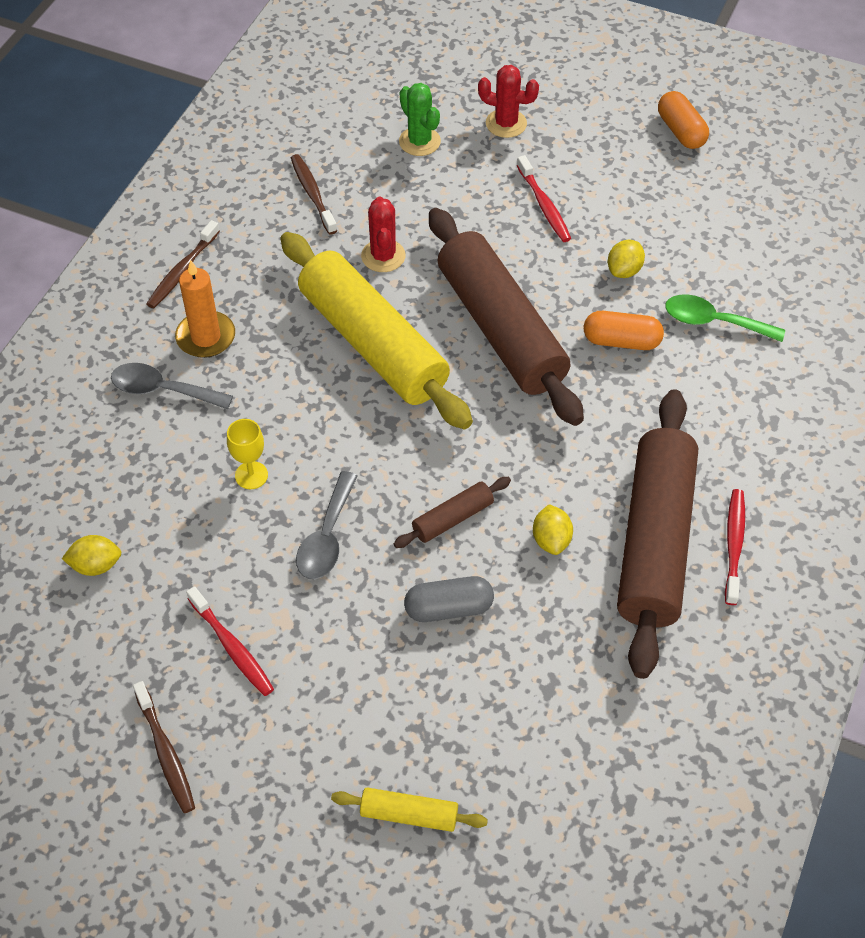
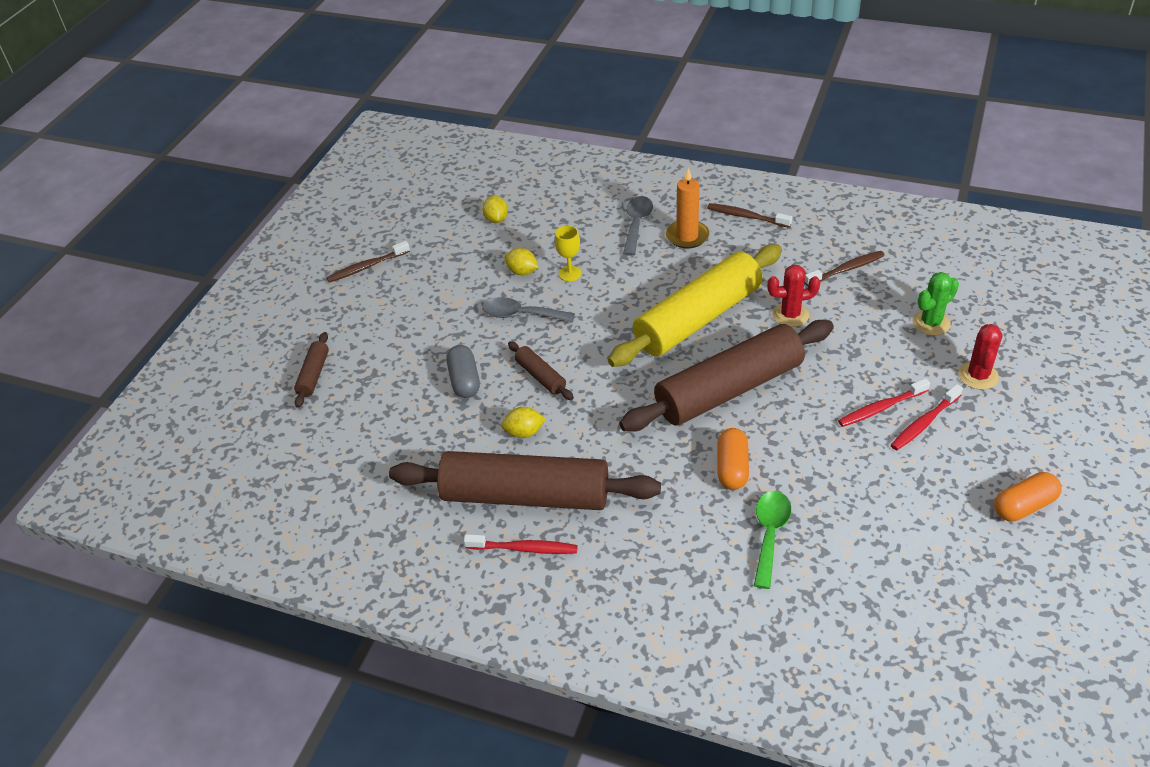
camera: 90 degrees right, 10 degrees down
(232, 647) = (437, 283): red toothbrush -> red toothbrush (924, 423)
(409, 814) = (314, 375): yellow rolling pin -> brown rolling pin
(624, 270) = (817, 467): yellow lemon -> yellow lemon (522, 272)

